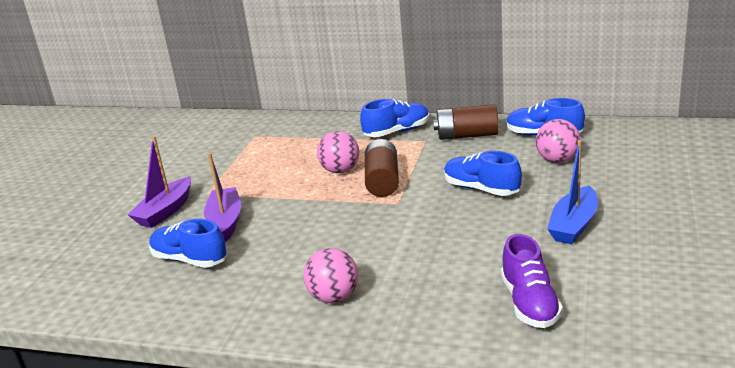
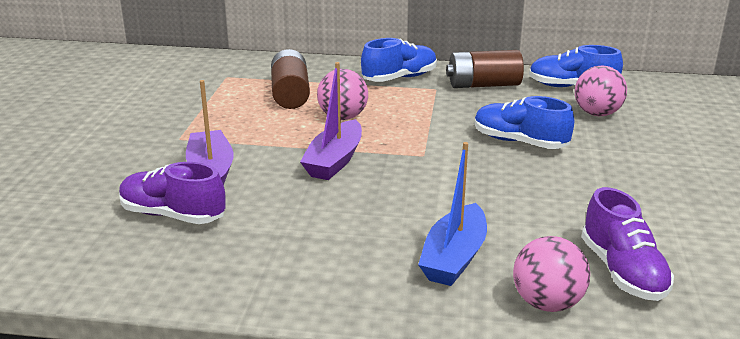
camera: 10 degrees left, 0 degrees up
(165, 211) = (129, 157): purple boat -> purple boat (334, 161)
(190, 259) = (173, 215): blue shoe -> purple shoe
(334, 297) = (375, 263): pink ball -> pink ball (547, 303)
(382, 181) = (398, 130): brown battery -> brown battery (290, 94)
(574, 225) = (642, 184): blue boat -> blue boat (454, 257)

